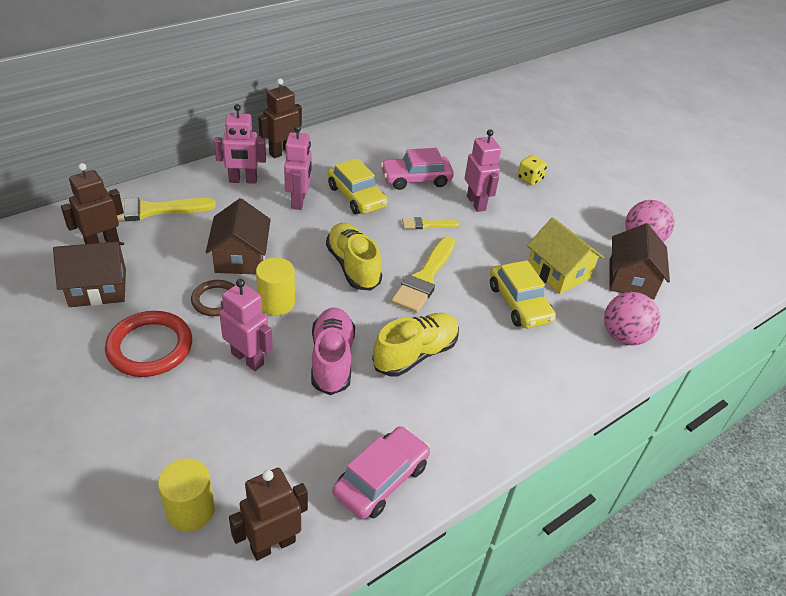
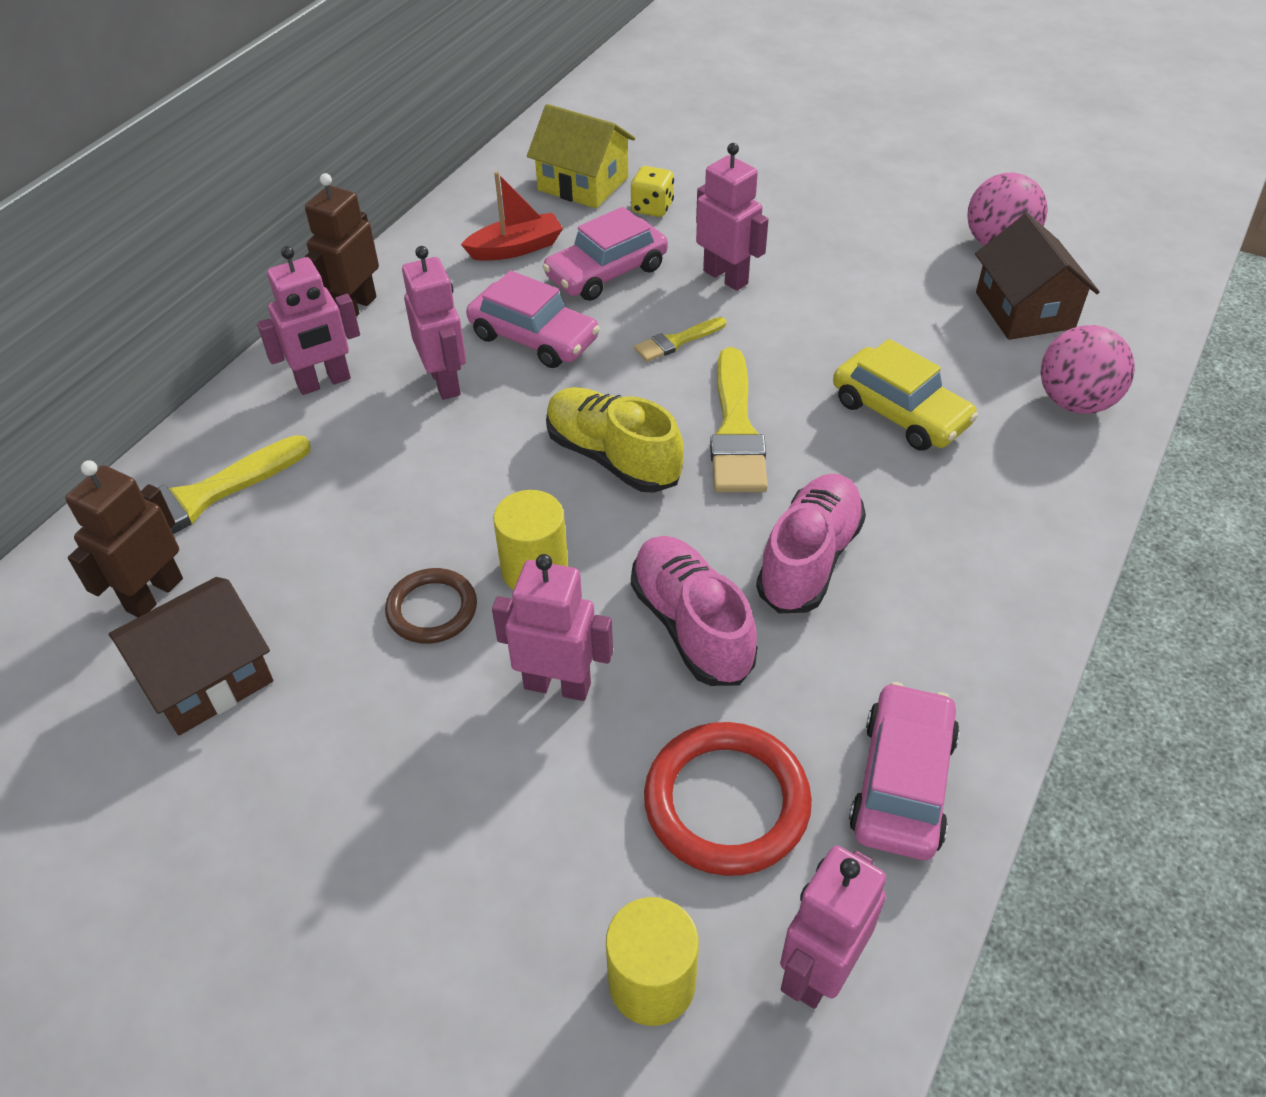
camera: 20 degrees left, 5 degrees up
(150, 347) = (379, 740): red ring -> red ring (726, 802)
(241, 257) = (419, 517): brown house -> none
(273, 544) = (819, 969): brown robot -> pink robot
(356, 196) = (534, 337): yellow car -> pink car
(379, 152) = (516, 248): none -> red boat
(415, 354) = (809, 559): yellow shoe -> pink shoe
(529, 179) = (776, 208): yellow dice -> yellow dice (652, 208)
(558, 272) = (920, 340): yellow house -> yellow house (583, 184)

